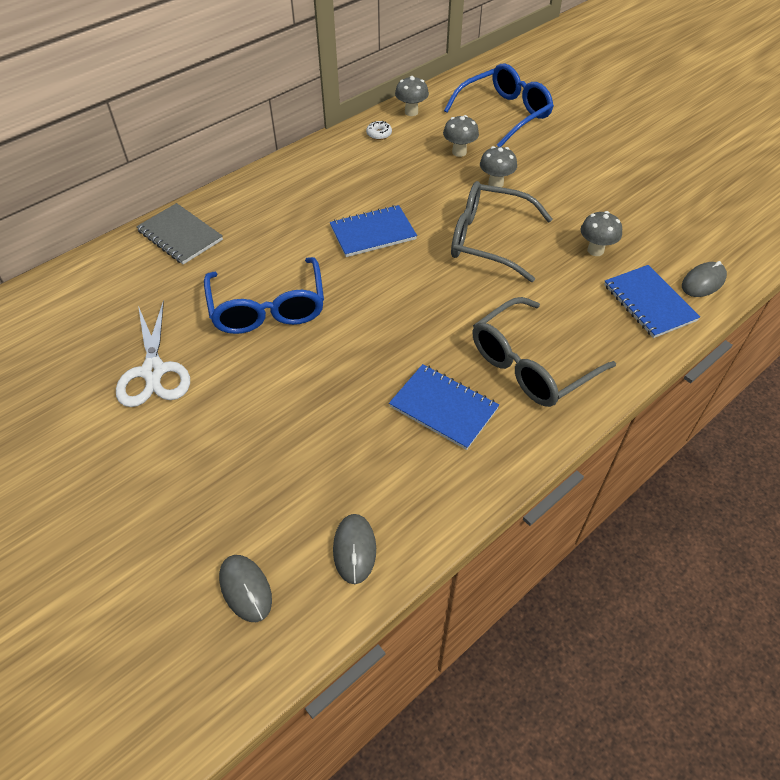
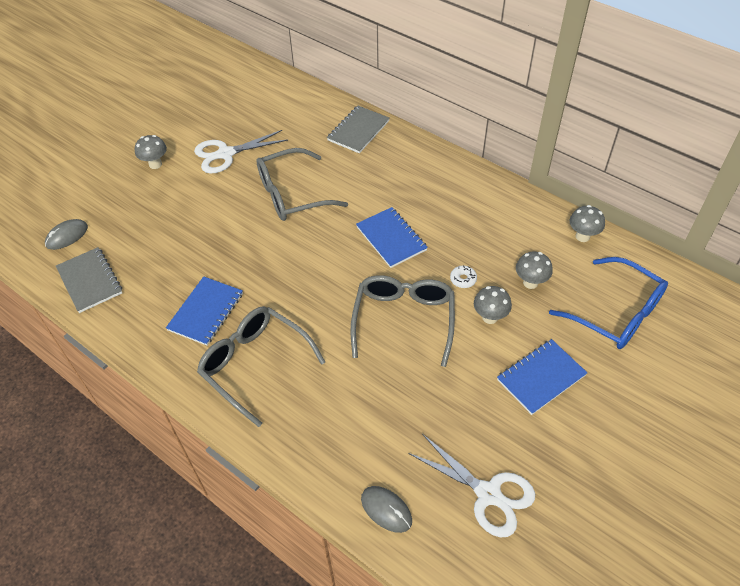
camera: 80 degrees right, 0 degrees up
(268, 308) = (291, 195): blue glasses -> grey glasses
(354, 549) = (90, 281): grey mouse -> grey notebook
(379, 134) = (534, 219): white donut -> white donut (463, 279)
(595, 250) = (411, 408): grey mushroom -> grey mushroom (155, 164)
(649, 303) = (345, 457): blue notebook -> blue notebook (541, 377)
(683, 218) = (488, 494): none -> white scissors

